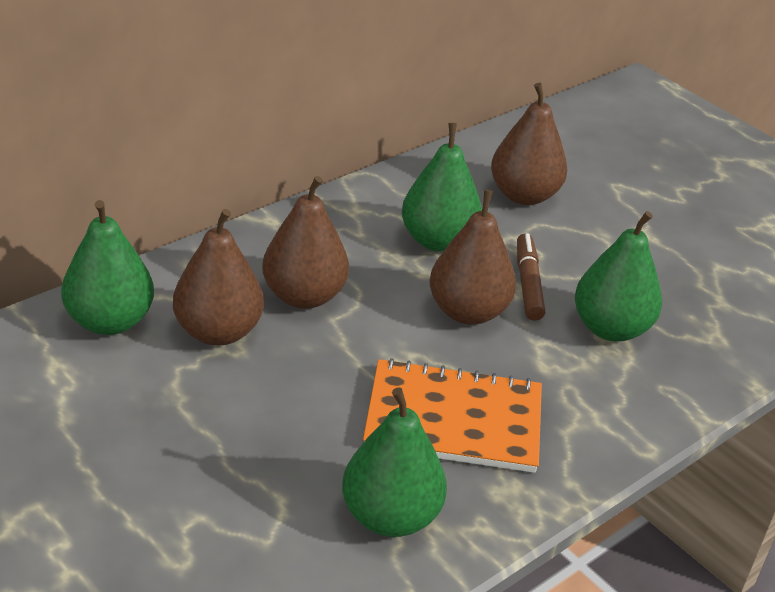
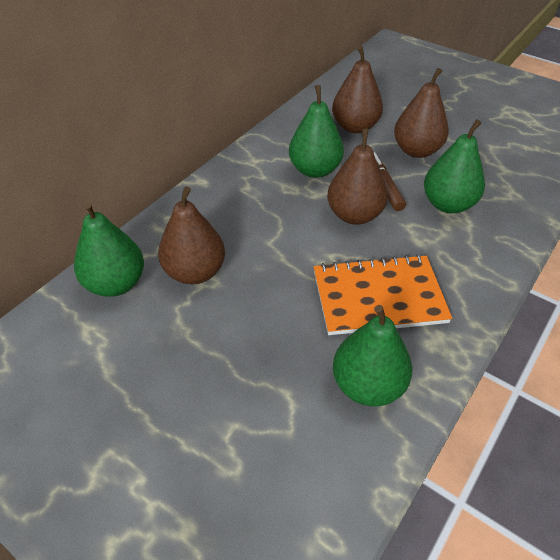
camera: 10 degrees left, 10 degrees up
(304, 296) = (243, 230): brown pear -> brown pear (416, 150)

